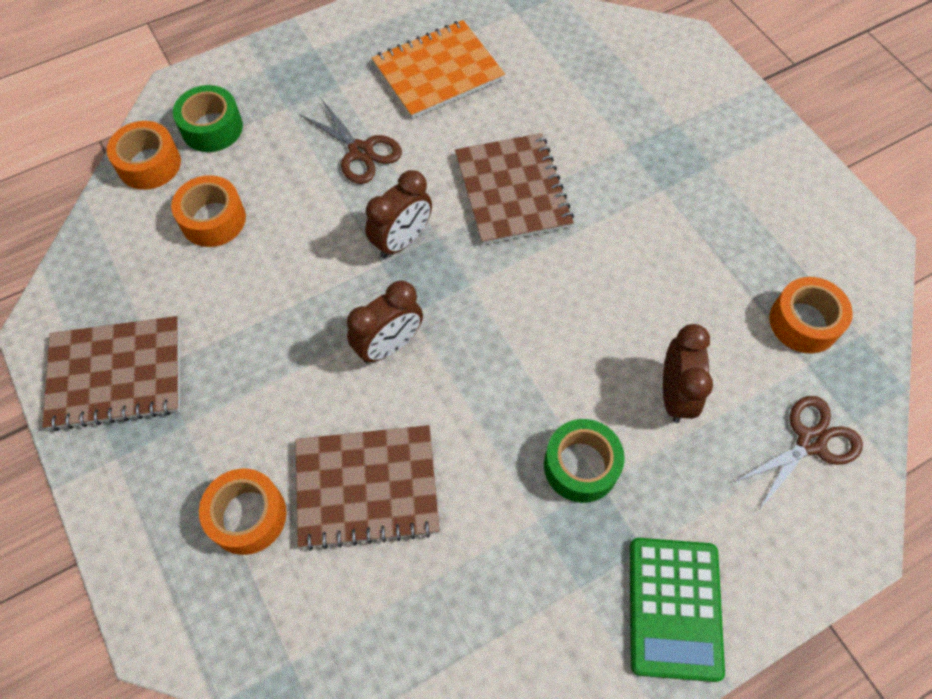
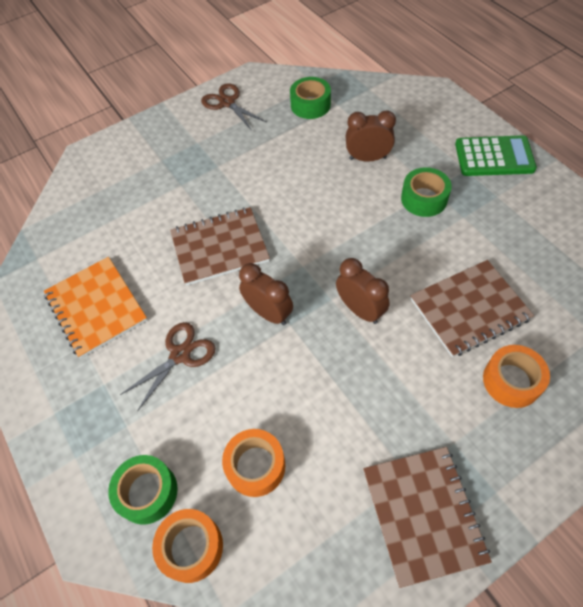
camera: 90 degrees left, 5 degrees down
(367, 487) = (469, 309): brown notebook -> brown notebook turned 75 degrees clockwise
(804, 322) = (310, 105): orange tape -> green tape
(811, 442) = (385, 104): brown scissors -> brown scissors (227, 102)

